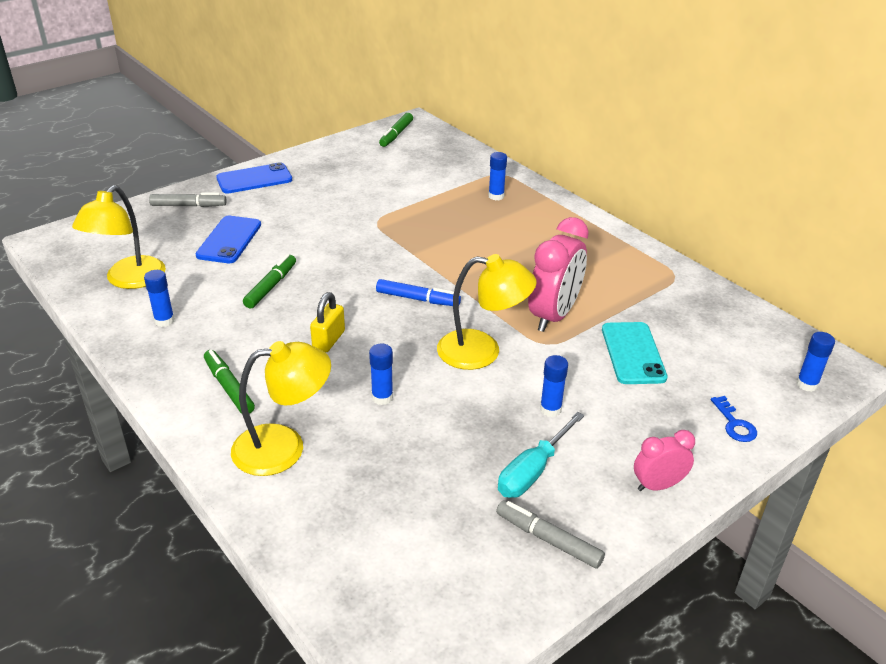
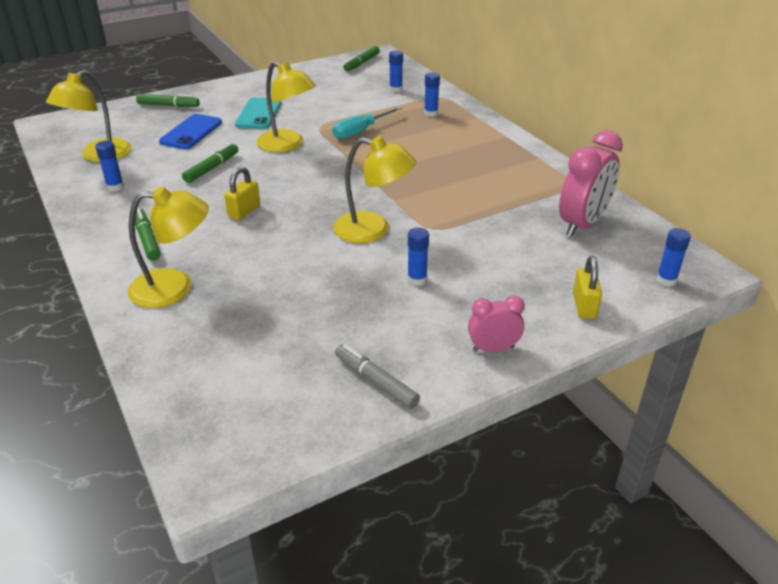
camera: 10 degrees right, 0 degrees up
(188, 206) = (168, 106): grey marker -> green marker
(254, 179) = (229, 89): blue phone -> none
(348, 249) = (287, 145): none -> yellow lamp
(382, 397) = (272, 258): blue glue stick -> blue glue stick (395, 89)
(417, 299) = (332, 186): blue marker -> none
(532, 471) = (382, 326): turquoise screwdriver -> turquoise screwdriver (360, 131)
(553, 316) = (447, 207): pink clock -> pink clock (582, 224)
(633, 353) = (509, 242): turquoise phone -> turquoise phone (259, 114)
(734, 424) = (584, 306): blue key -> yellow padlock

